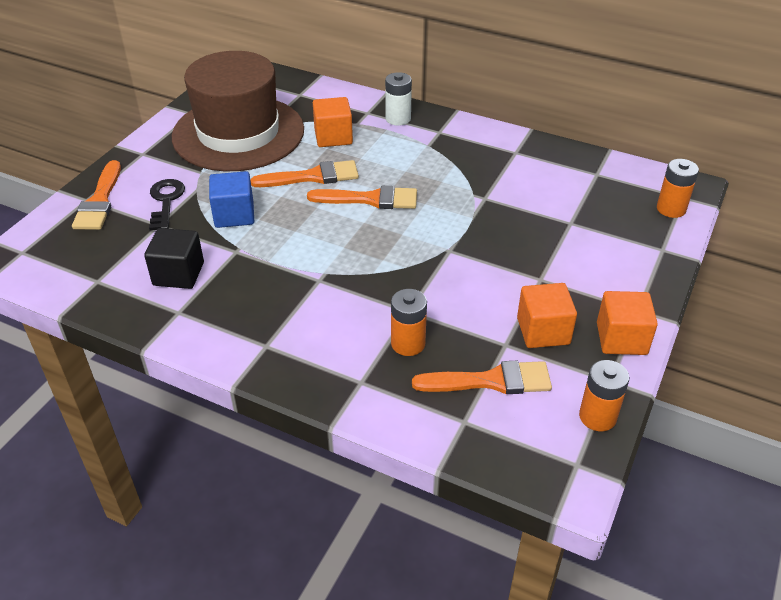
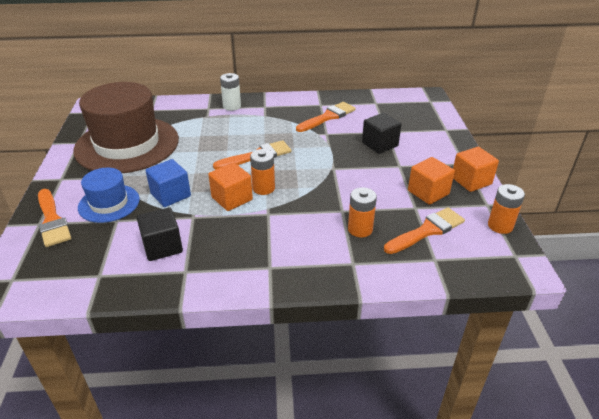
camera: 30 degrees left, 5 degrees down
(166, 201) = (109, 203): black key -> blue hat
(312, 177) = (206, 155): orange brush -> orange brush (328, 117)
(333, 137) = (198, 128): orange cube -> orange cube (232, 198)
(542, 238) = (380, 144): none -> black cube
(671, 209) = (430, 108): orange battery -> orange battery (263, 188)

